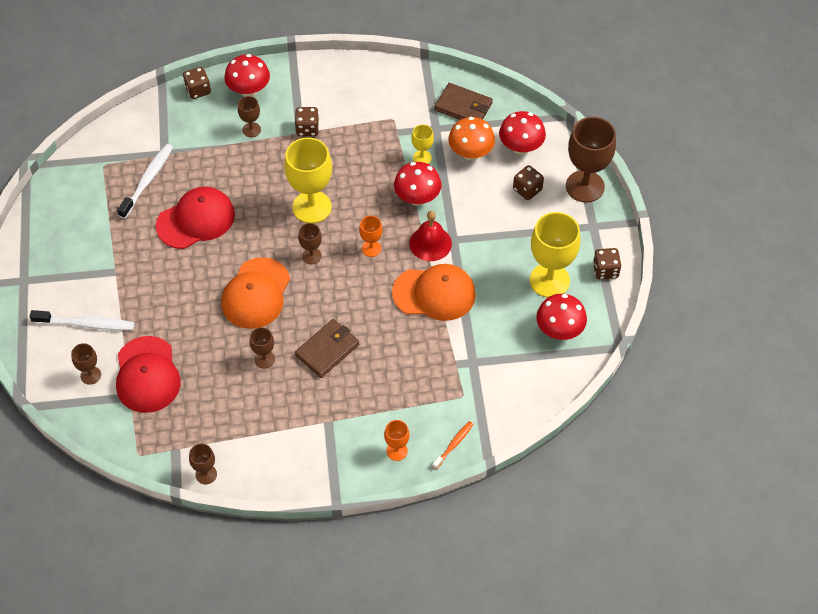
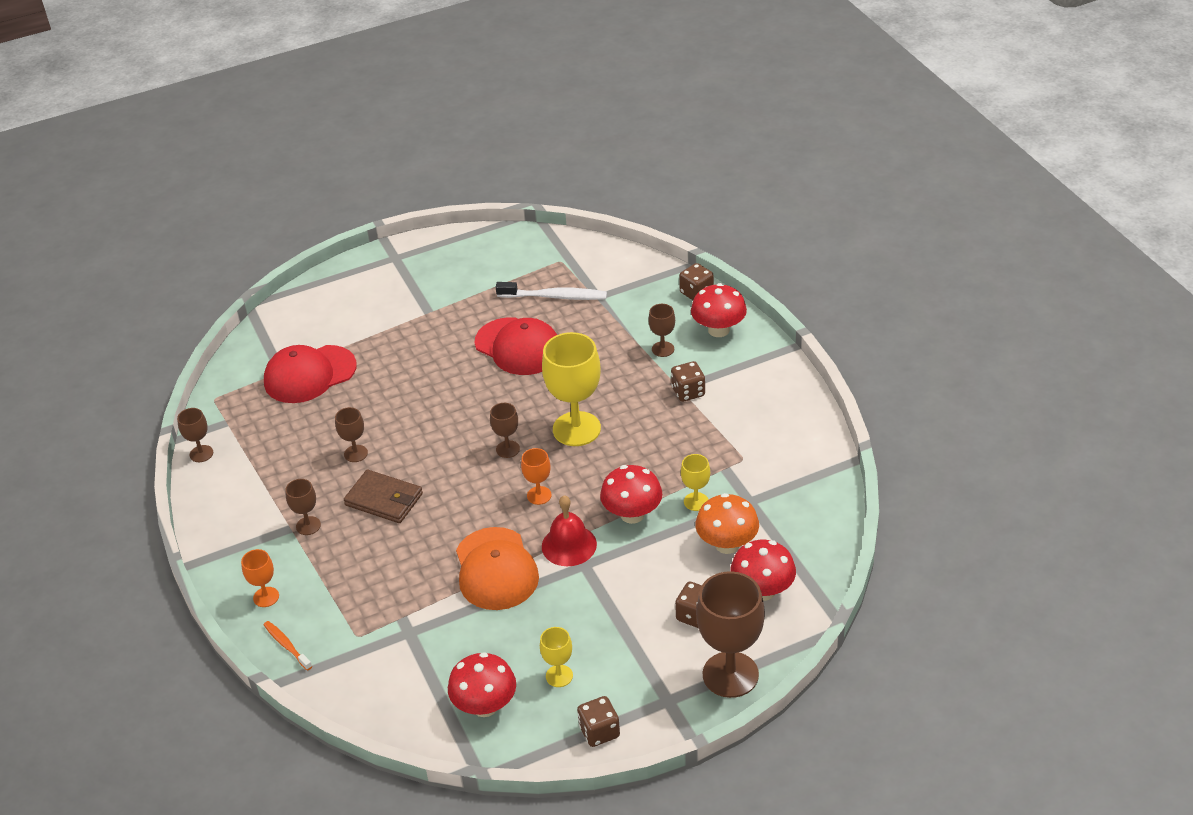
camera: 75 degrees right, 15 degrees down
(85, 324) = (357, 314): white toothbrush -> none
(90, 375) = (297, 337): brown goblet -> brown goblet (308, 526)
(256, 293) = (439, 421): orange cap -> none
(453, 445) = (287, 645): orange toothbrush -> orange toothbrush turned 150 degrees counterclockwise
(463, 107) = (798, 517): brown wallet -> none
(549, 280) = (559, 676): yellow goblet -> yellow goblet, size x0.49

